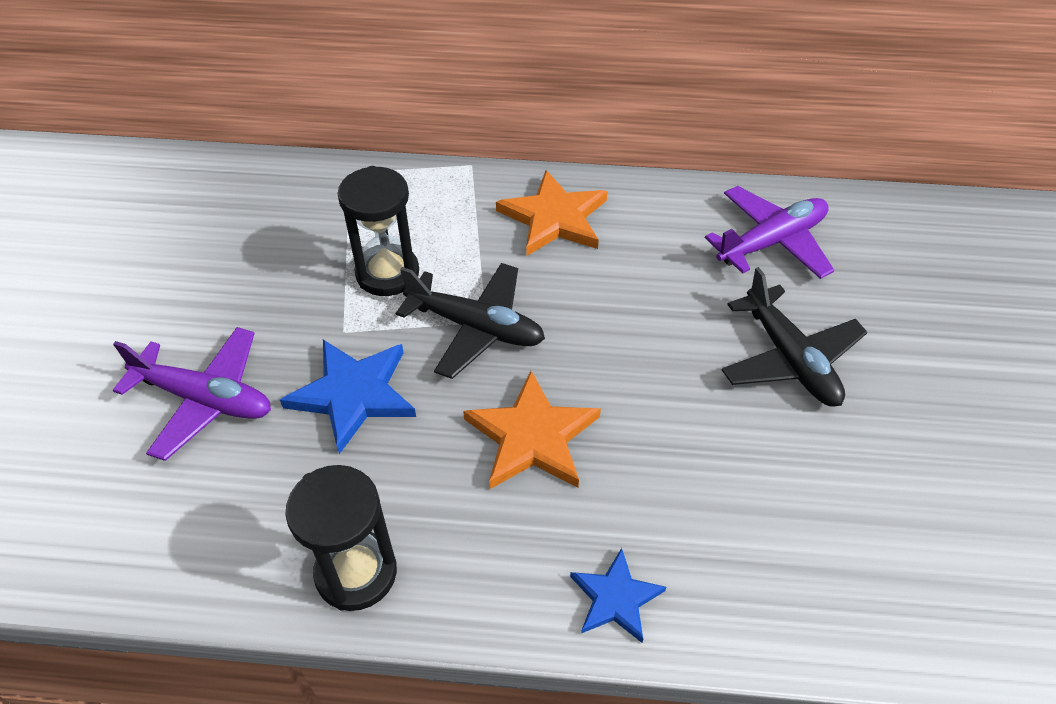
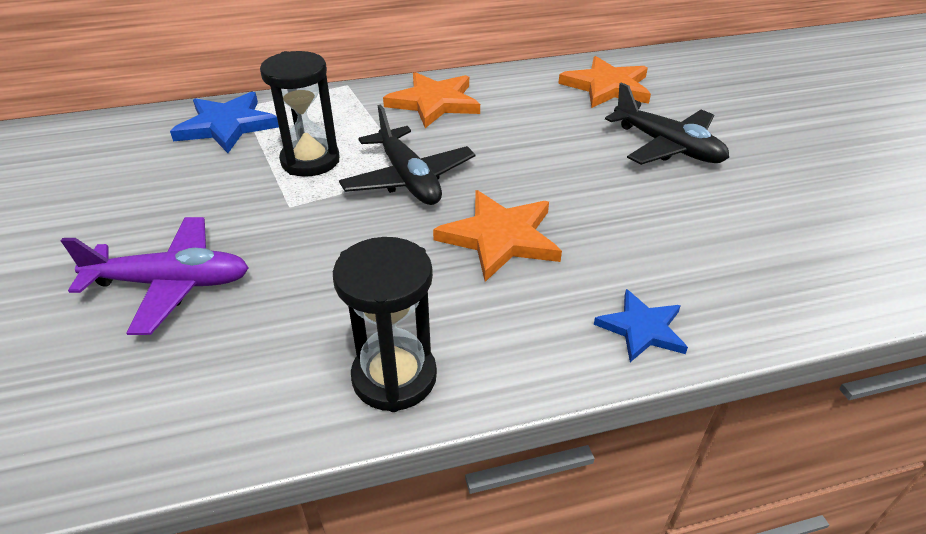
camera: 20 degrees left, 10 degrees down
(353, 394) = (321, 246): blue star -> blue star (227, 126)
(476, 327) = (408, 179): black plane -> black plane turned 60 degrees clockwise
(771, 242) = (607, 87): purple plane -> orange star

